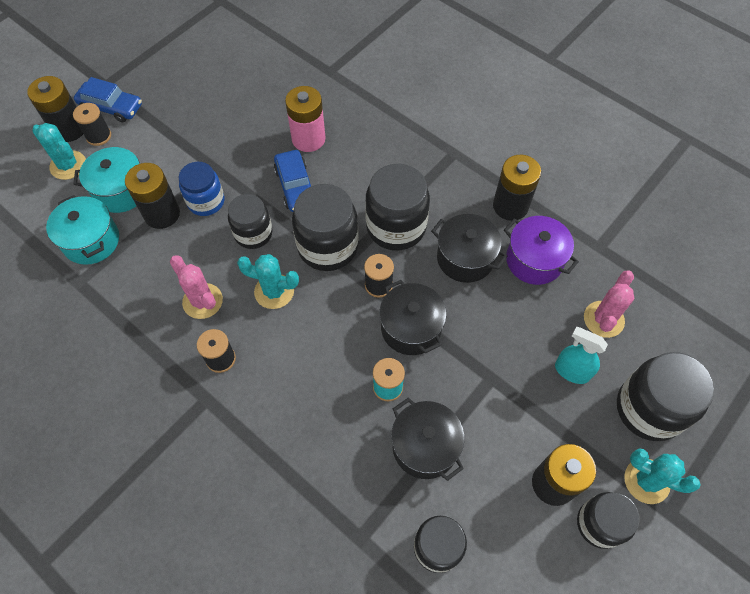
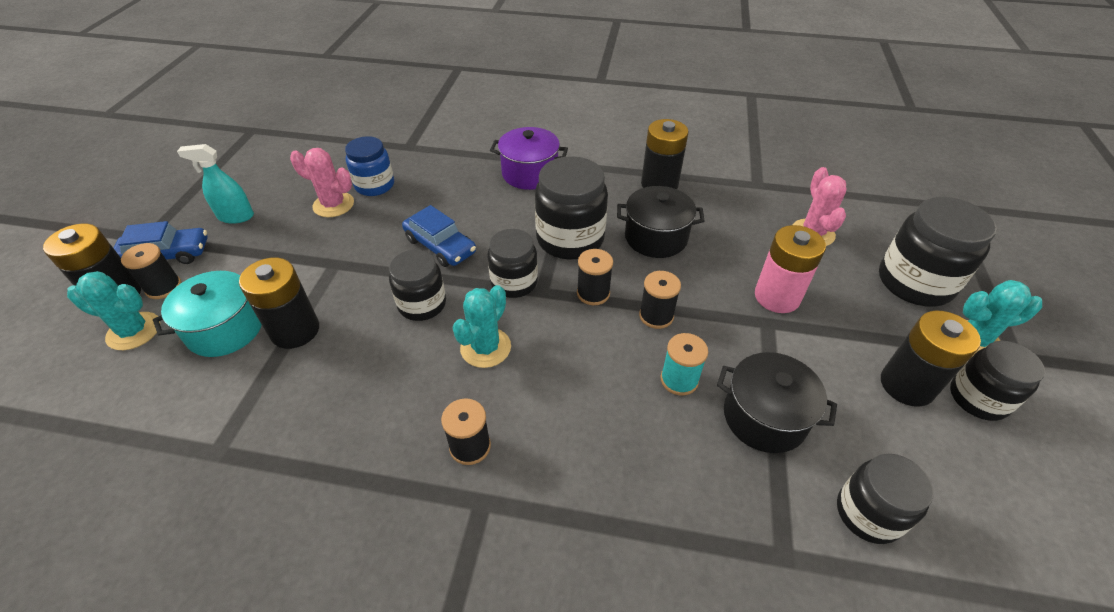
camera: 30 degrees left, 15 degrees down
(91, 241) = (211, 397): turquoise pot -> none
(202, 301) = (405, 396): pink cactus -> pink cactus (333, 205)
(206, 201) = (344, 297): blue jar -> blue jar (374, 185)
(274, 291) = (485, 348): turquoise cactus -> turquoise cactus turned 45 degrees counterclockwise
(308, 139) = (425, 203): pink battery -> pink battery (777, 297)
(328, 246) = (514, 282): black jar -> black jar, size x0.64
(411, 328) = (656, 316): black pot -> black spool
(534, 260) = (716, 214): purple pot -> purple pot (529, 173)
(571, 371) = (827, 283): turquoise spray bottle -> turquoise spray bottle (236, 216)

